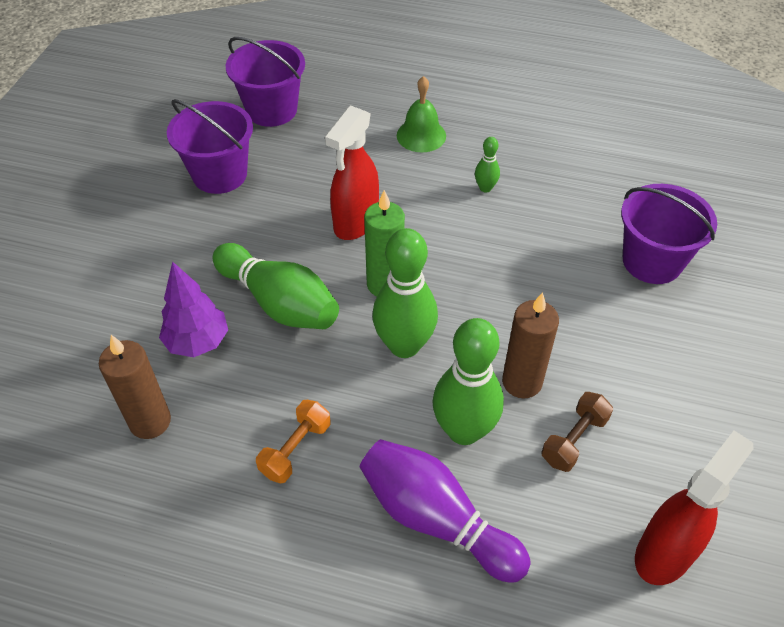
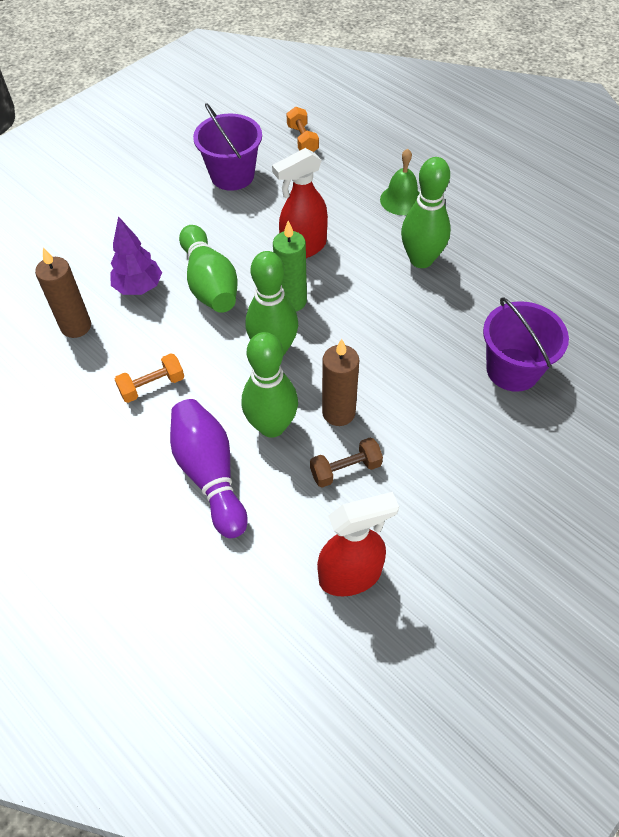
camera: 30 degrees right, 5 degrees up
(272, 110) = (302, 140): purple bucket -> orange dumbbell
(485, 188) = (421, 260): green bowling pin -> green bowling pin, size x2.17

